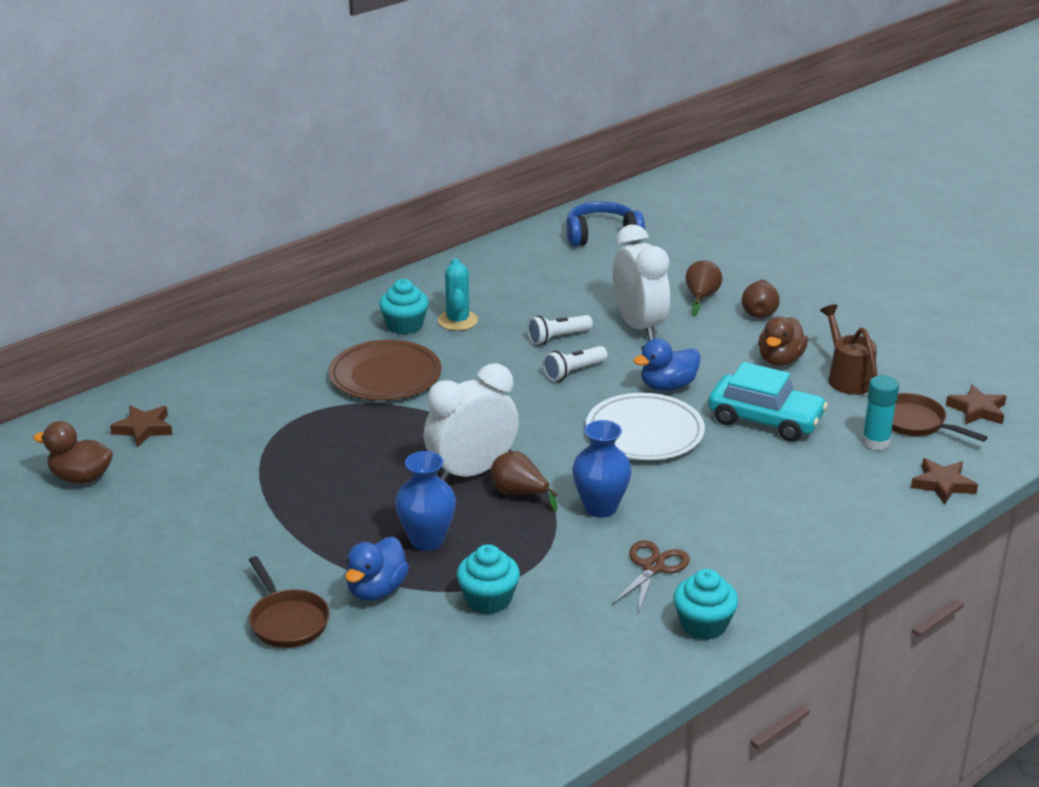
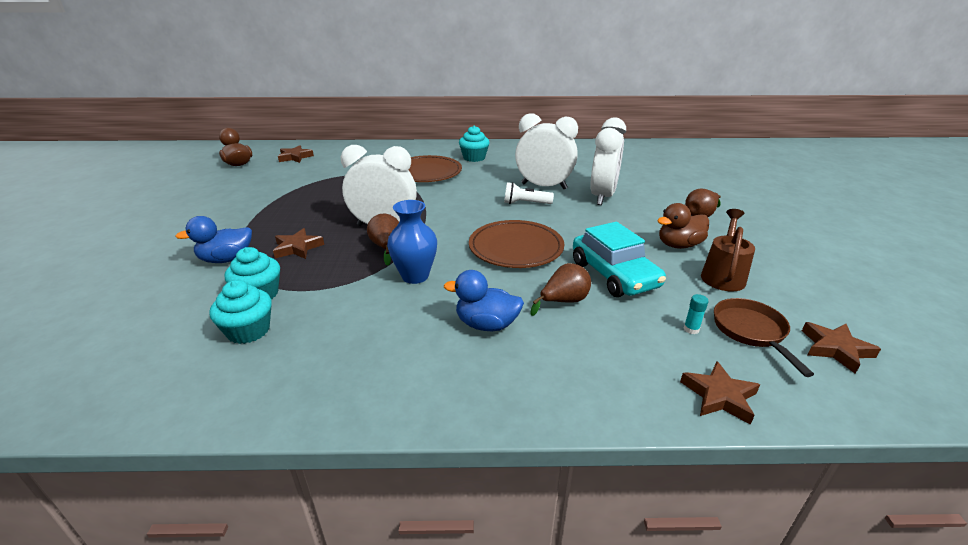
camera: 40 degrees right, 0 degrees up
(287, 621) = (165, 253): brown pan -> none
(427, 540) = (297, 248): blue vase -> brown star
(457, 321) = (503, 164): turquoise cactus -> none
(558, 338) = (544, 186): white flashlight -> white clock
(602, 235) = (645, 154): blue headphones -> none
(644, 432) = (516, 248): white plate -> brown plate
(653, 567) = (379, 329): brown scissors -> none
(667, 386) = (572, 230): blue duck -> blue duck (486, 324)
(701, 297) = (667, 196): brown pear -> brown pear (563, 301)
(703, 625) = (336, 393): turquoise cupcake -> turquoise cupcake (248, 331)
(876, 442) = (691, 329): turquoise glue stick -> turquoise glue stick, size x0.53

